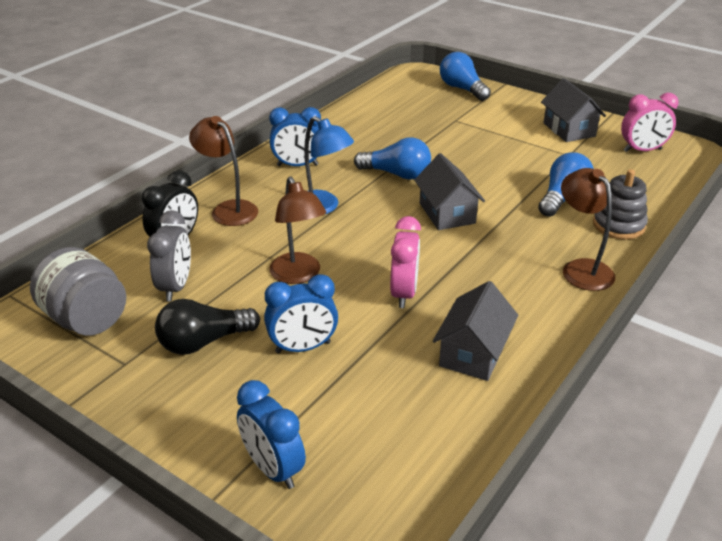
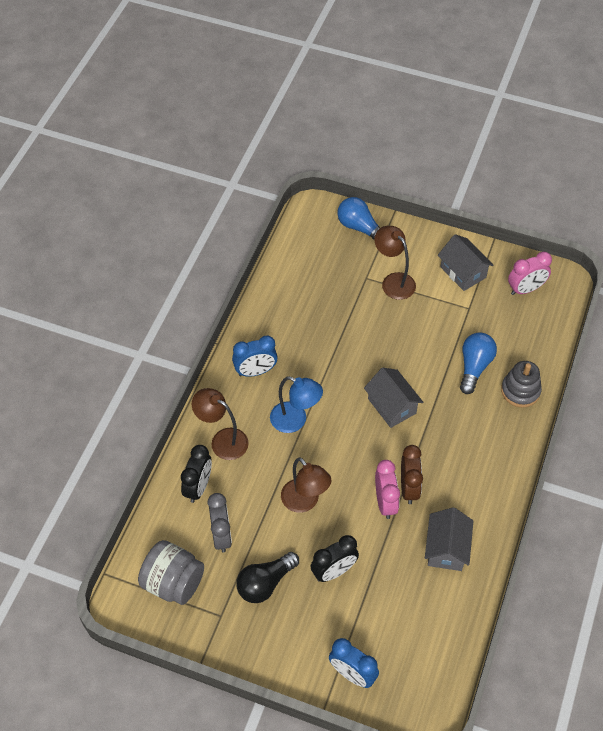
camera: 15 degrees left, 20 degrees up
(303, 347) = (334, 571): blue clock -> black clock
(396, 174) = (339, 365): blue light bulb -> none
(441, 285) = (409, 488): none -> brown clock
(581, 268) = (501, 447): brown lamp -> brown lamp (393, 281)

